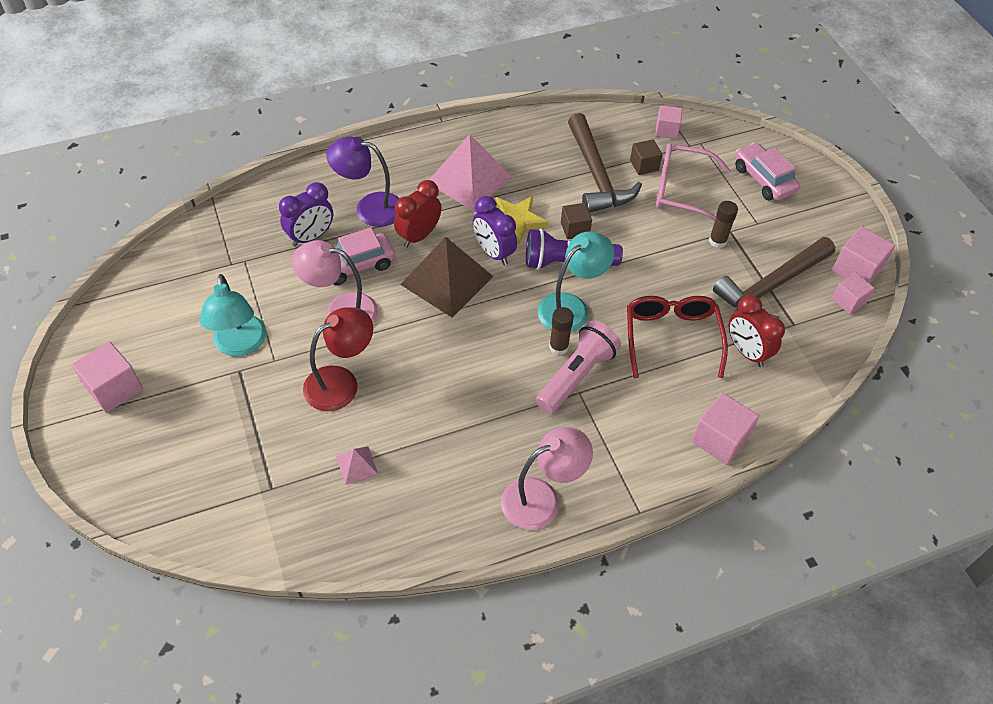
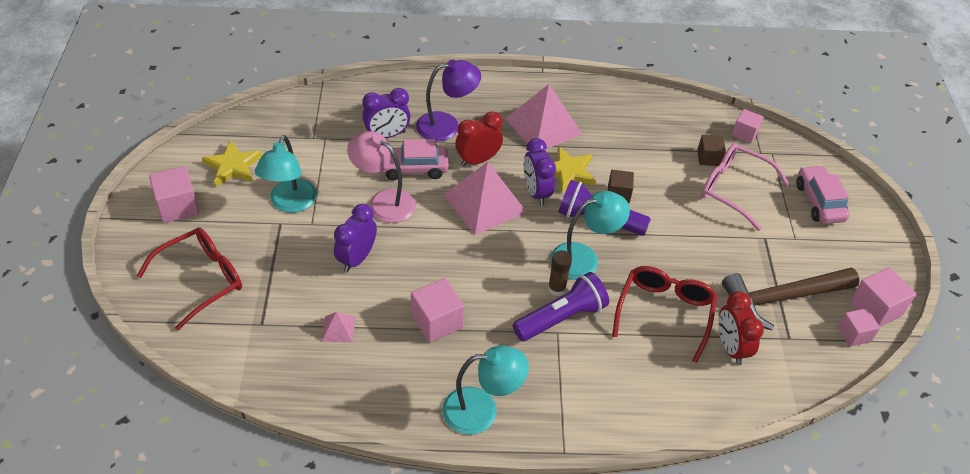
camera: 20 degrees right, 5 degrees down
(156, 323) = (233, 166): none -> yellow star
(182, 461) = (202, 279): none -> red glasses
(341, 382) = (357, 258): red lamp -> purple clock
(369, 208) = (447, 125): purple lamp -> purple lamp turned 135 degrees clockwise
(447, 280) = (484, 203): brown pyramid -> pink pyramid
(542, 498) = (482, 410): pink lamp -> turquoise lamp
(576, 375) = (561, 317): pink flashlight -> purple flashlight
(596, 175) = (660, 154): brown hammer -> none
(717, 241) = (748, 243): brown glue stick -> none
(720, 439) = (669, 415): pink cube -> pink cube (437, 321)

